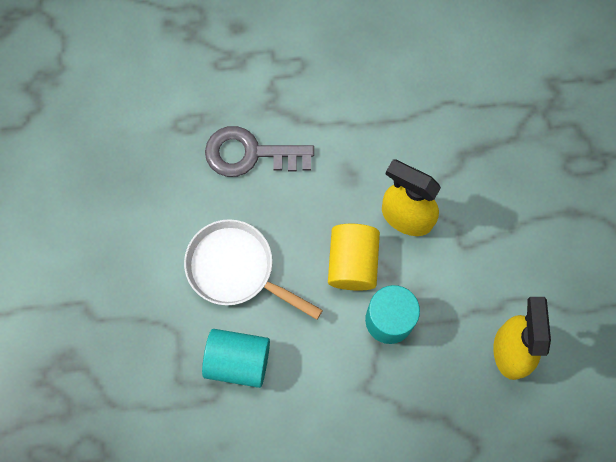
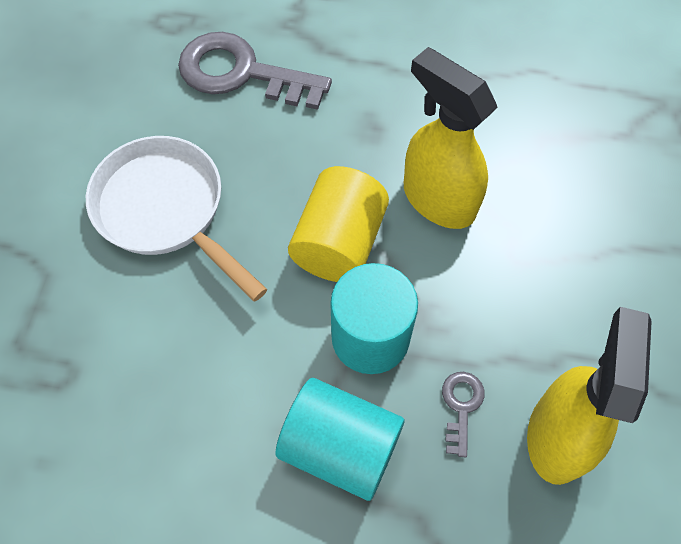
camera: 15 degrees right, 10 degrees down
(238, 361) = (118, 338): turquoise cylinder -> turquoise cylinder (340, 447)
(452, 348) = (461, 406): none -> grey key

